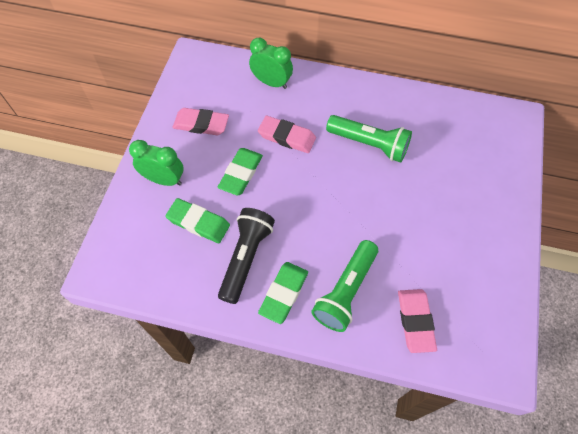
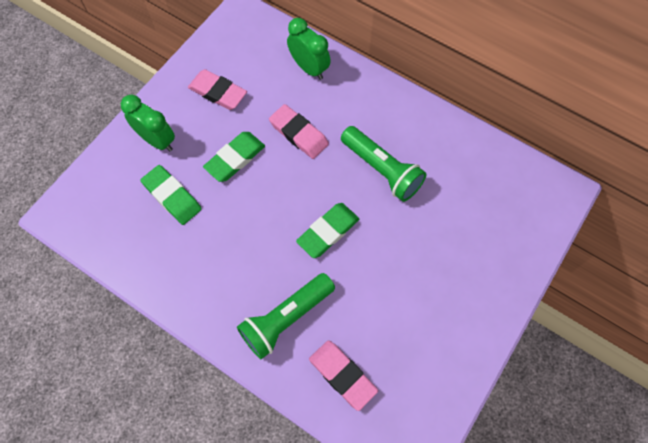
camera: 20 degrees right, 5 degrees up
(246, 258) = (203, 249): black flashlight -> none
(283, 293) = (224, 298): green eraser -> green eraser (328, 232)
(415, 321) = (342, 375): pink eraser -> pink eraser turned 60 degrees counterclockwise

